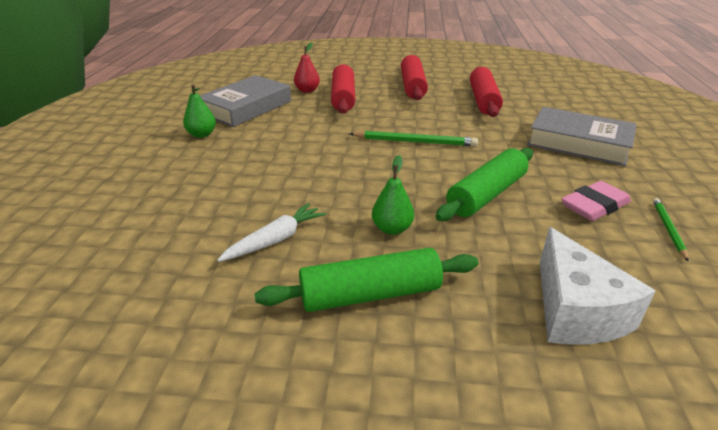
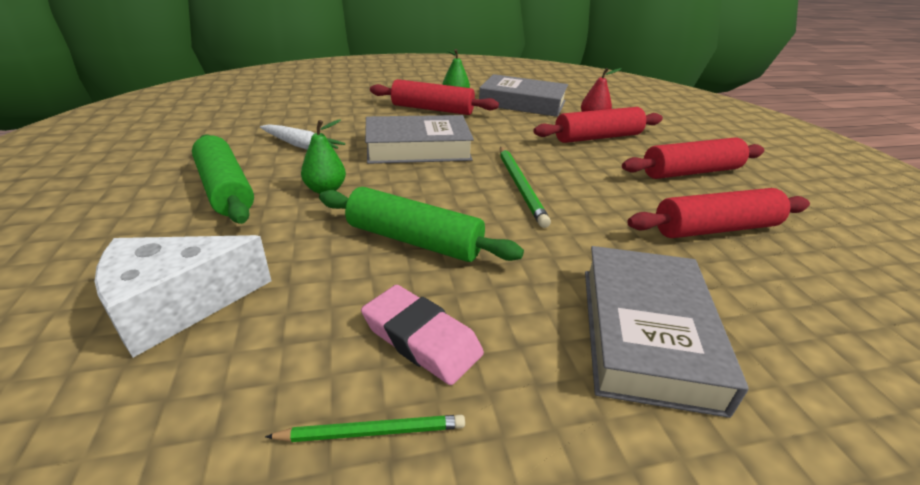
camera: 70 degrees right, 0 degrees up
(225, 151) = (432, 109): none -> red rolling pin
(322, 172) = (417, 148): none -> grey book

